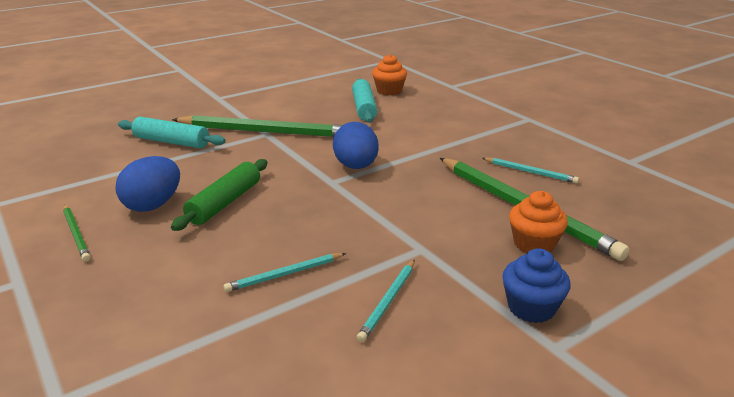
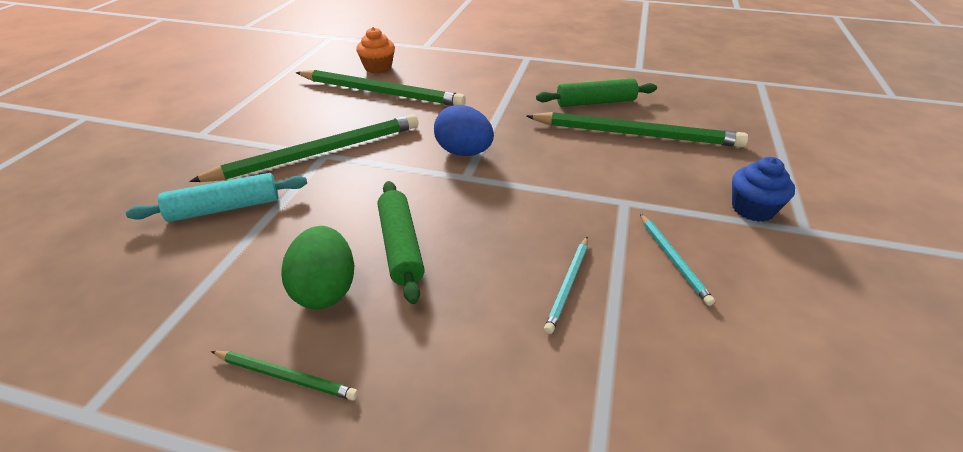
camera: 40 degrees left, 10 degrees up
(153, 205) = (325, 290): blue egg -> green egg
(364, 108) = (381, 92): turquoise rolling pin -> green pencil
(530, 172) = (595, 102): turquoise pencil -> green rolling pin
(534, 244) = (682, 159): orange cupcake -> none

